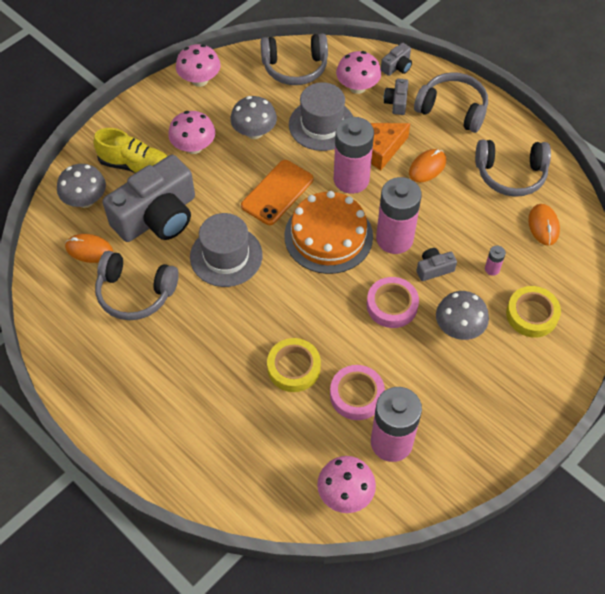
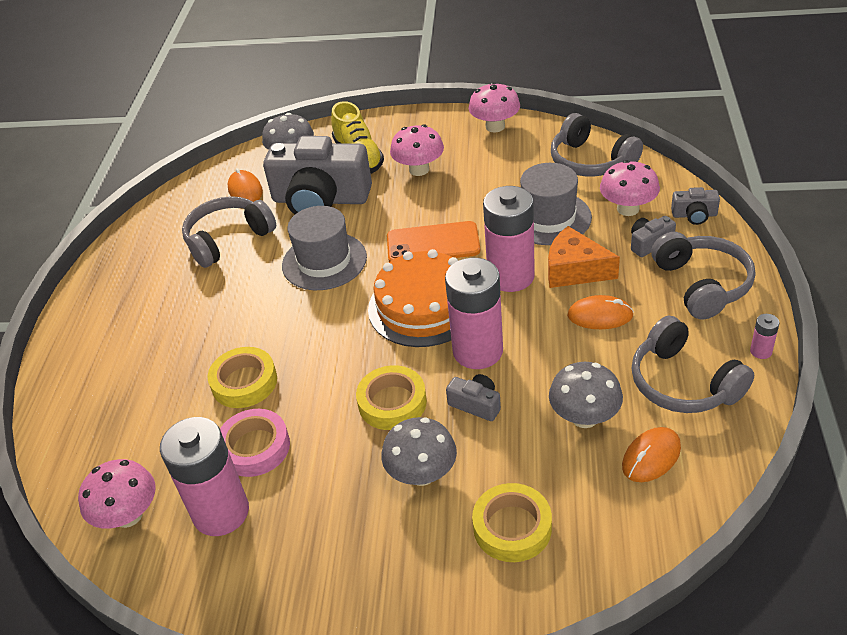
camera: 55 degrees right, 15 degrees down
(135, 293) = (228, 239): grey headphones -> grey headphones turned 75 degrees clockwise
(254, 132) = (482, 188): grey mushroom -> grey mushroom (584, 417)
(392, 305) = (392, 403): pink tape -> yellow tape
(492, 269) = (533, 451): pink battery -> pink battery (761, 351)

